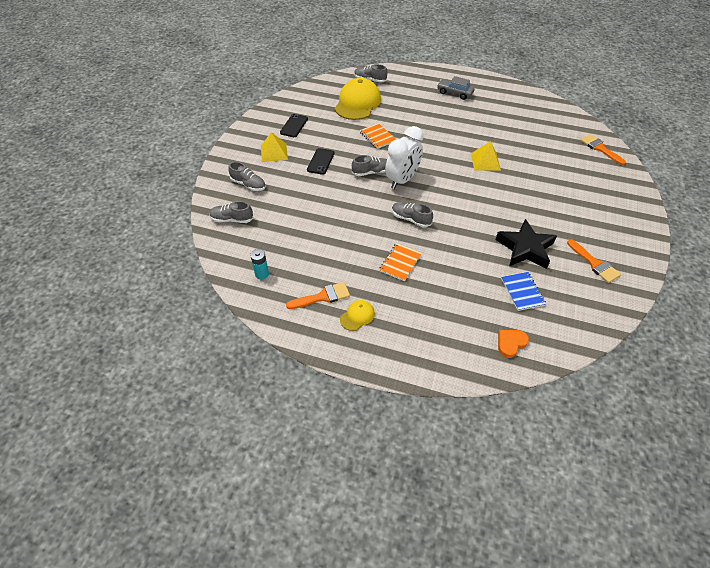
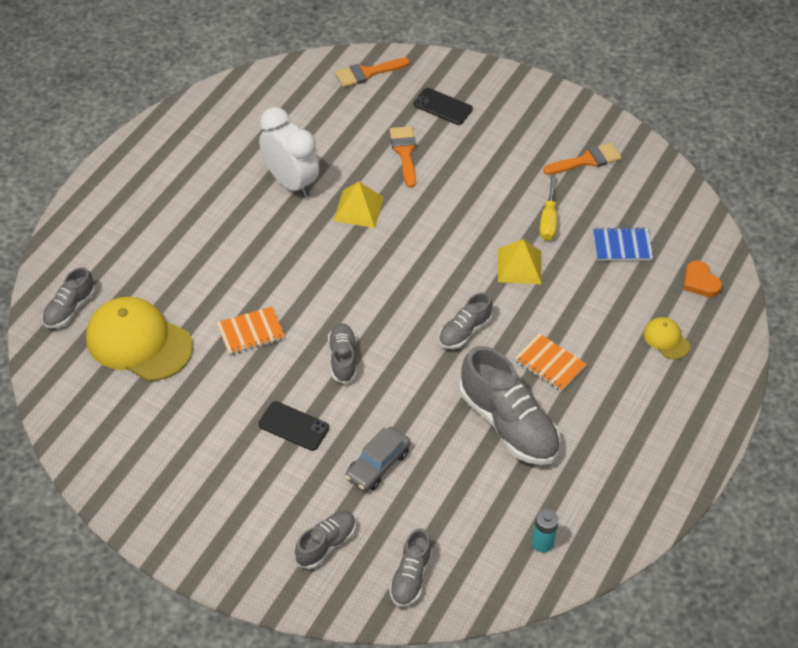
camera: 80 degrees left, 0 degrees up
(274, 152) = (246, 495): yellow pyramid -> yellow pyramid (519, 266)
(294, 126) = (174, 453): black phone -> black phone (442, 107)
(322, 297) = (599, 469): orange brush -> orange brush (405, 153)
(346, 248) = (508, 424): none -> grey shoe
(357, 316) = (639, 433): yellow cap -> yellow cap (666, 339)
(402, 180) = (373, 322): white clock -> white clock (290, 182)
(454, 93) = (163, 197): grey car -> grey car (378, 465)
(525, 248) = (548, 219): black star -> yellow screwdriver

